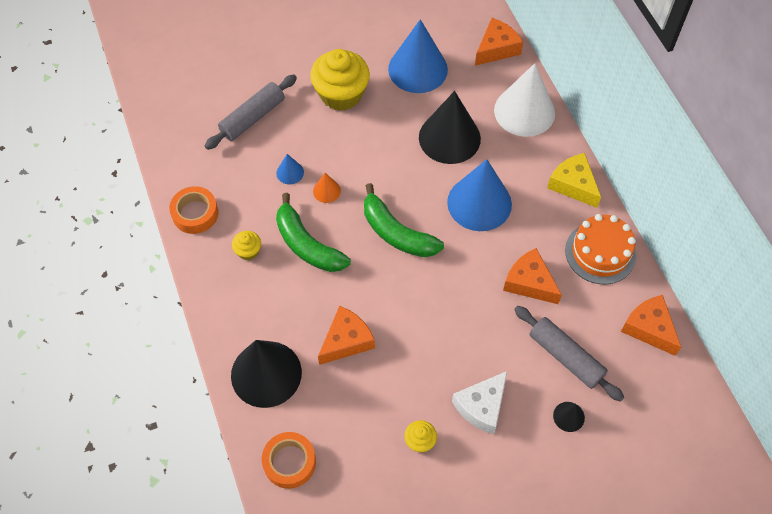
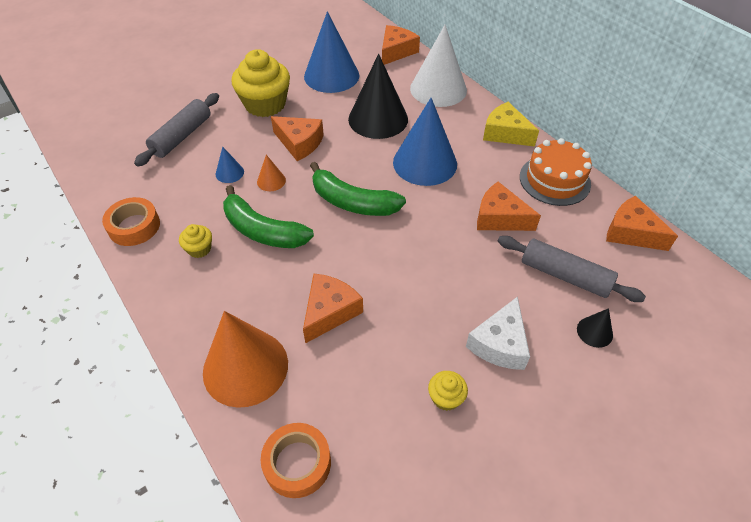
camera: 15 degrees left, 10 degrees down
(266, 373) = (245, 367): black cone -> orange cone
(364, 151) = (299, 143): none -> orange cheese

